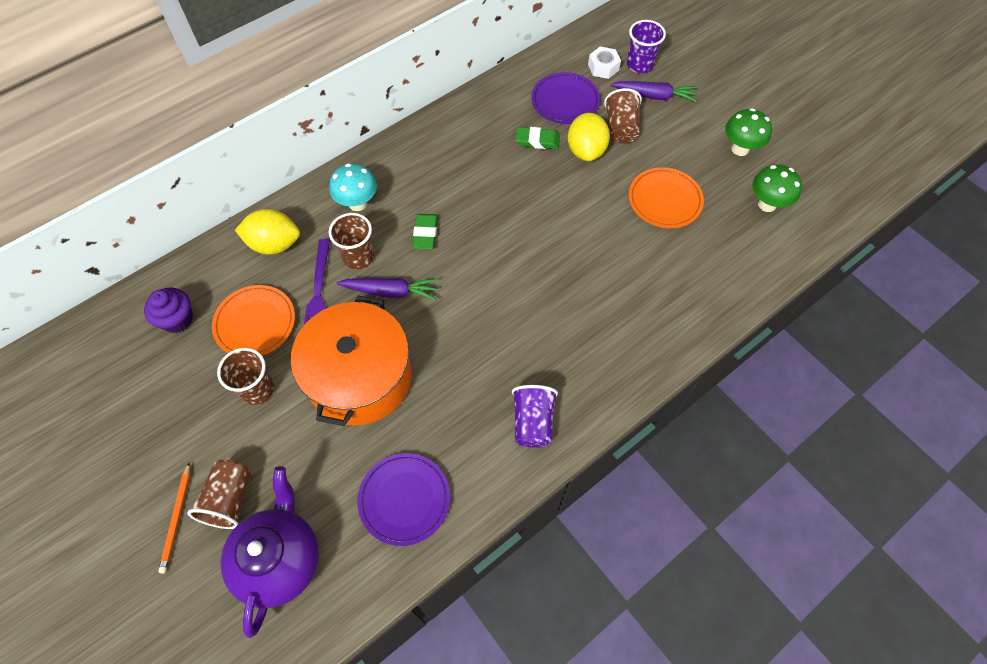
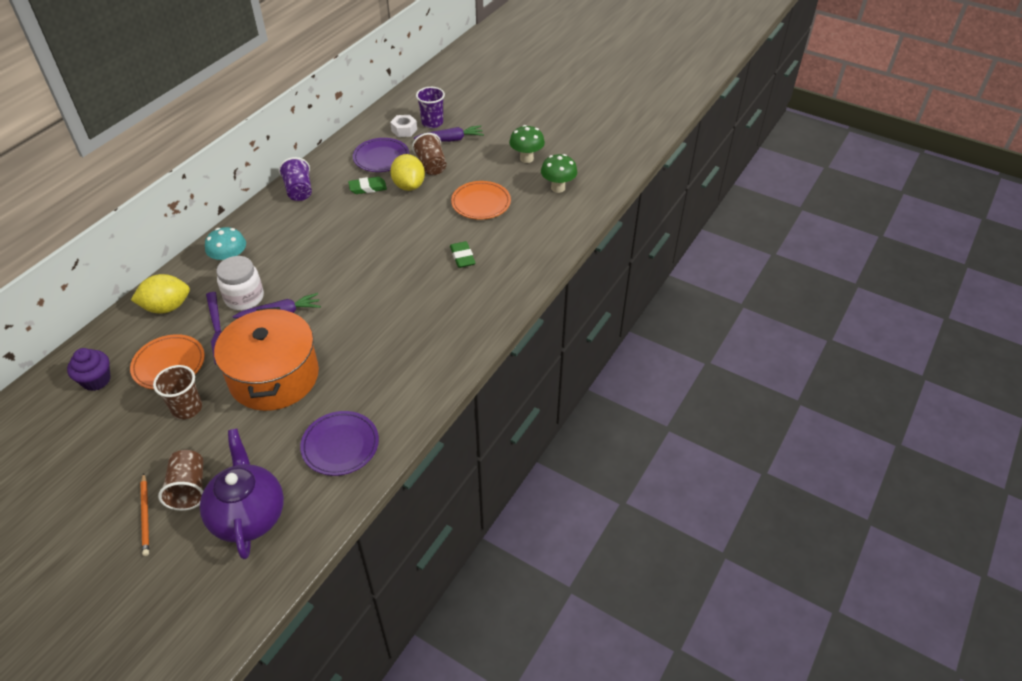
camera: 20 degrees left, 15 degrees down
(358, 257) = (244, 298): brown cup -> white jar
(425, 234) = (296, 269): green eraser -> green eraser (462, 257)
(532, 422) = (427, 367): purple cup -> purple cup (299, 191)

